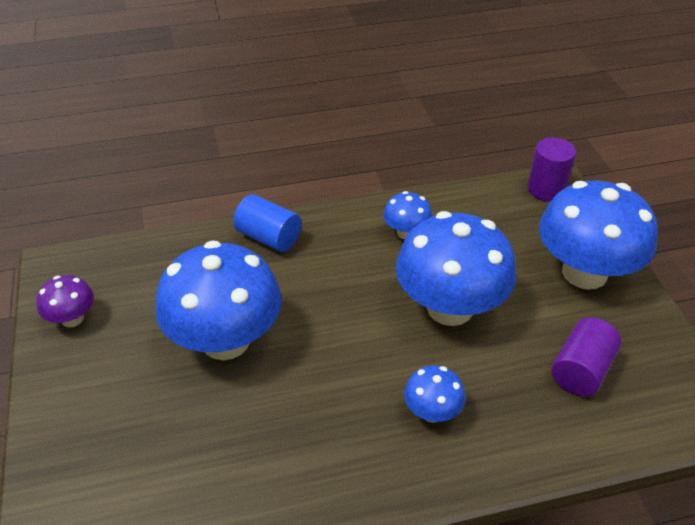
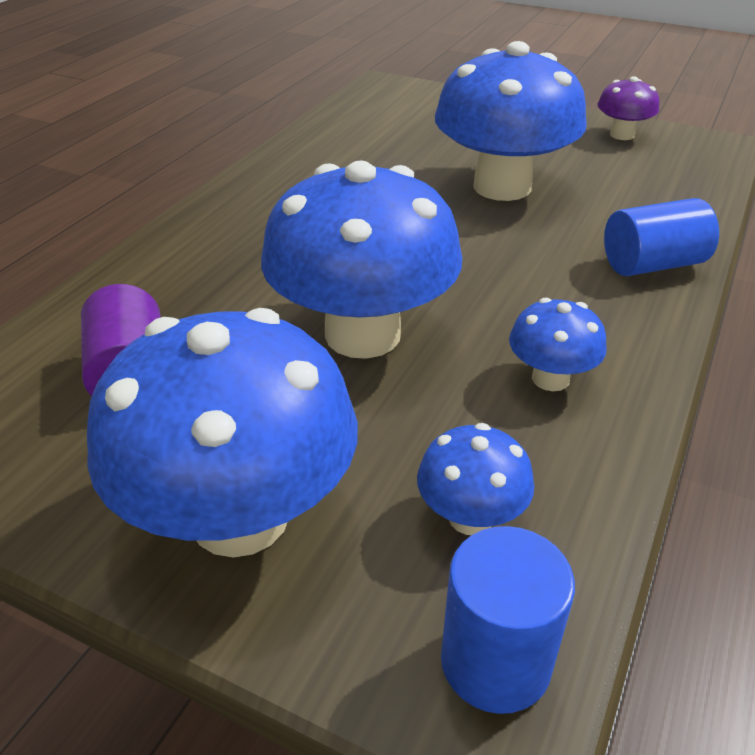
camera: 130 degrees right, 5 degrees down
(432, 412) = (257, 249): blue mushroom -> blue mushroom (470, 517)
(546, 190) = (495, 662): purple cylinder -> blue cylinder

